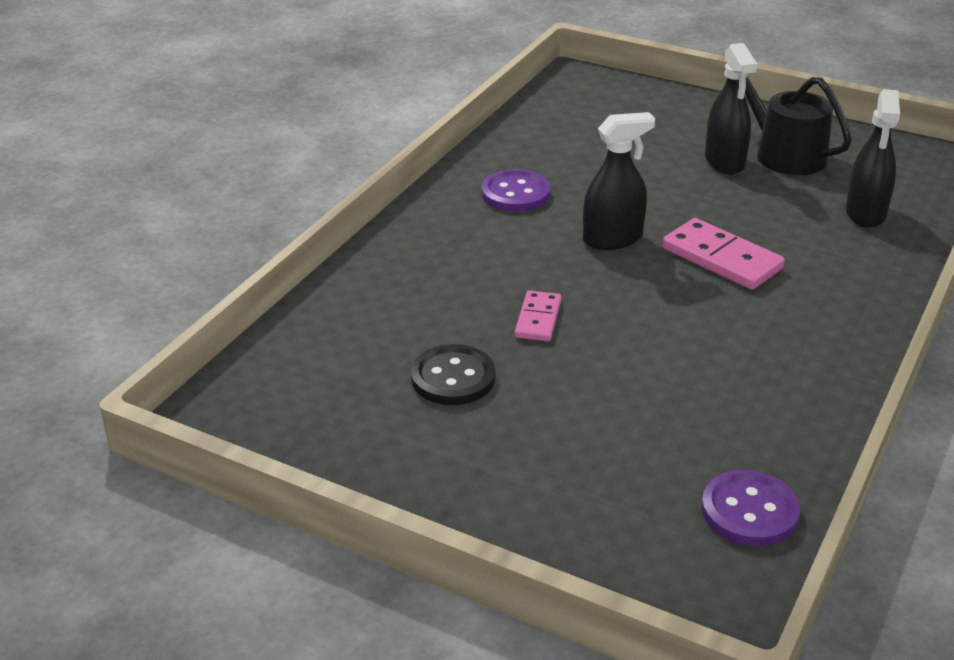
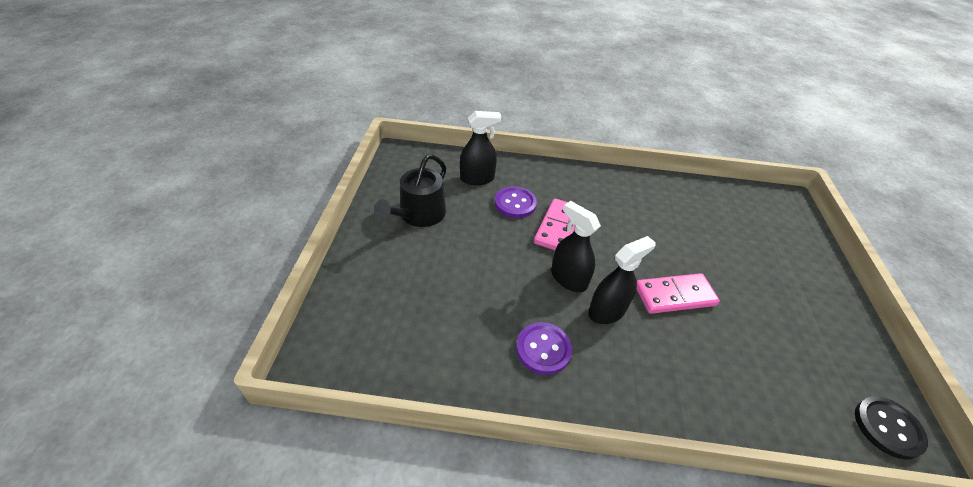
camera: 115 degrees left, 10 degrees up
(453, 378) = (756, 320): black button -> black button (887, 428)
(538, 319) = (674, 295): pink domino -> pink domino, size x1.65
(724, 162) = (441, 240): black spray bottle -> black spray bottle (607, 311)
(749, 511) = (733, 197): purple button -> purple button (515, 203)

